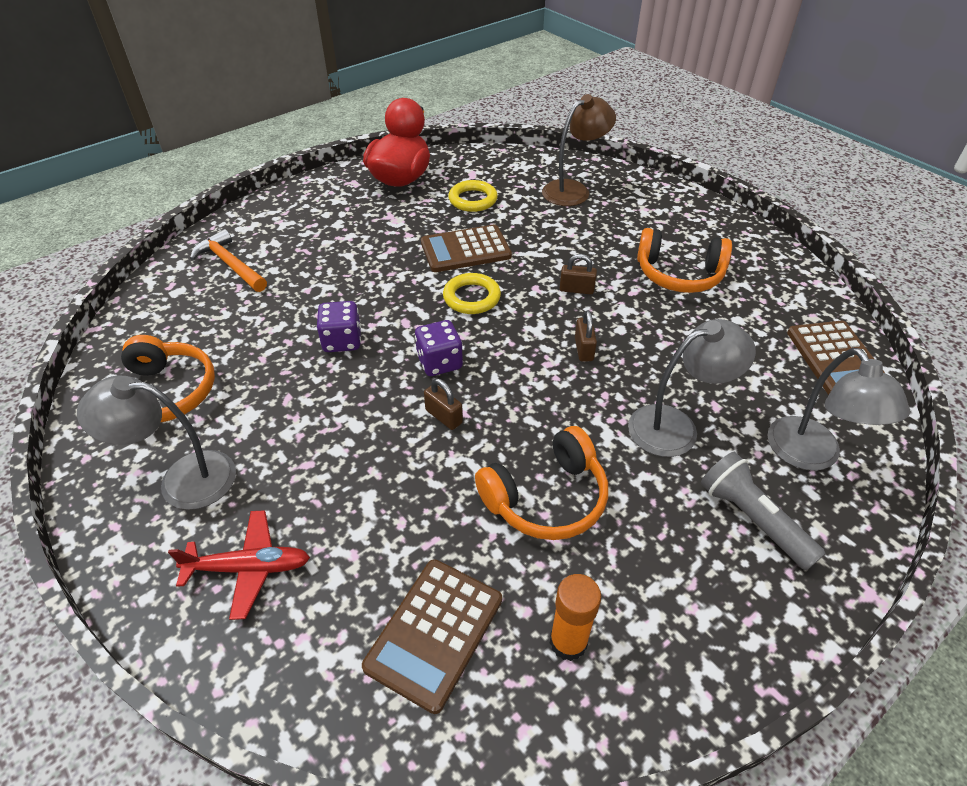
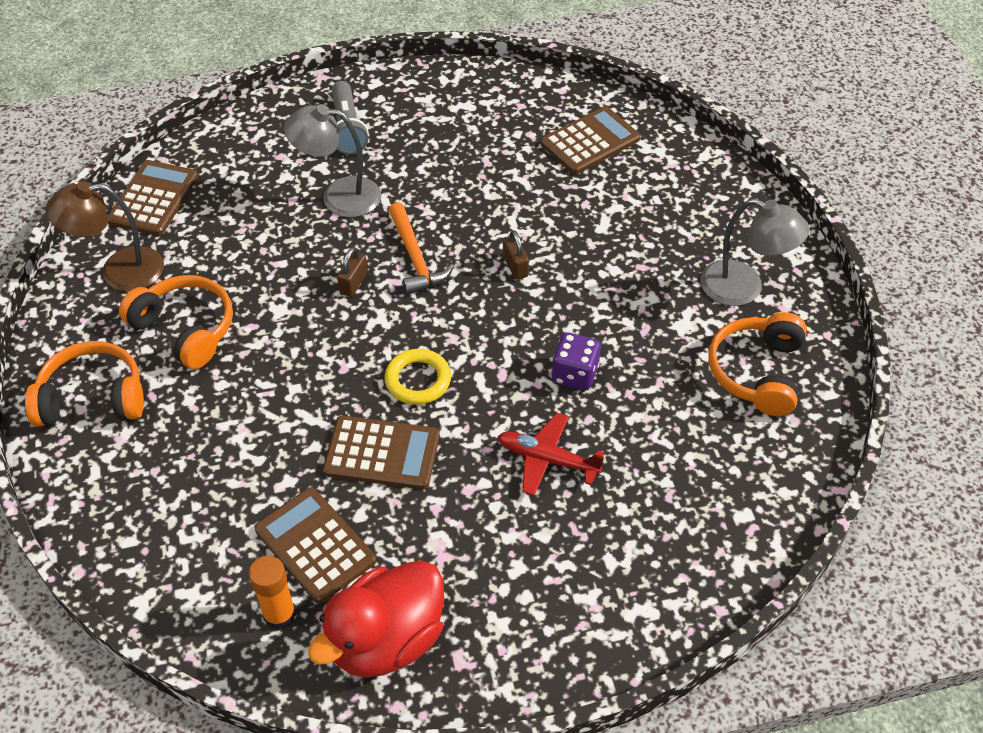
camera: 155 degrees left, 5 degrees up
(230, 264) = (674, 539): orange hammer -> orange hammer (415, 258)
(249, 568) = (699, 211): red plane -> red plane (547, 459)
(439, 362) = (492, 317): purple dice -> none
(473, 200) = (315, 545): yellow ring -> brown calculator
(546, 498) = (474, 184): orange headphones -> orange headphones (92, 398)
(568, 642) = (514, 113): orange glue stick -> orange glue stick (279, 614)
(573, 190) = (171, 510): brown lamp -> brown lamp (119, 271)
(576, 289) = (304, 350): brown padlock -> none
(811, 455) = (264, 146): grey lamp -> none

